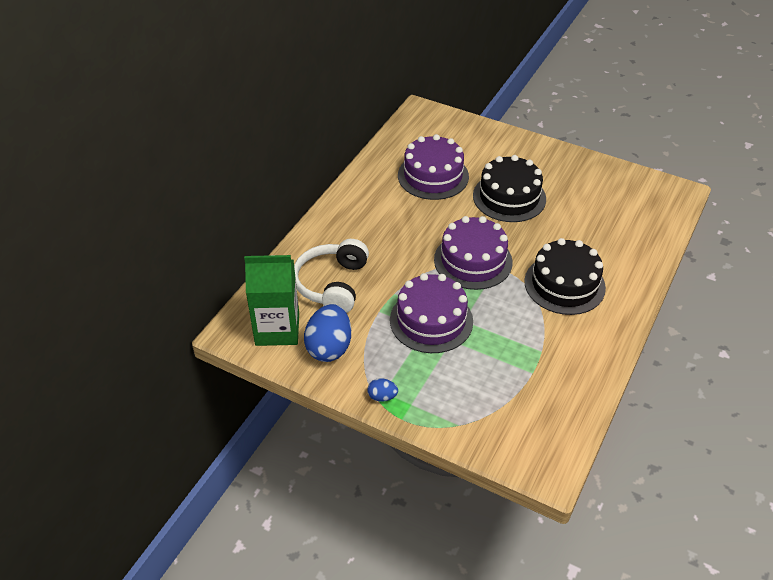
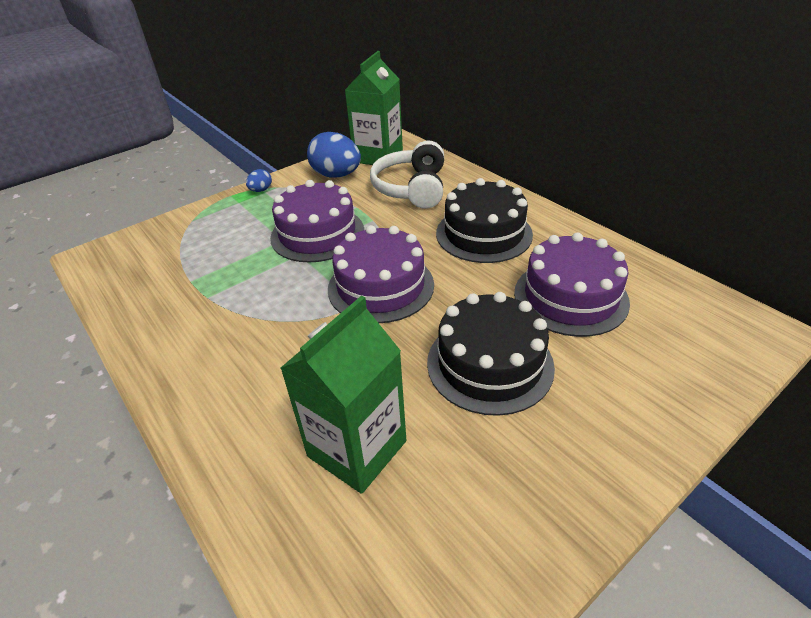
camera: 115 degrees right, 5 degrees down
(332, 284) = (412, 188): white headphones -> white headphones turned 120 degrees counterclockwise
(564, 284) = (279, 357): black cake -> black cake (483, 234)
(596, 229) = (357, 448): none -> green carton

